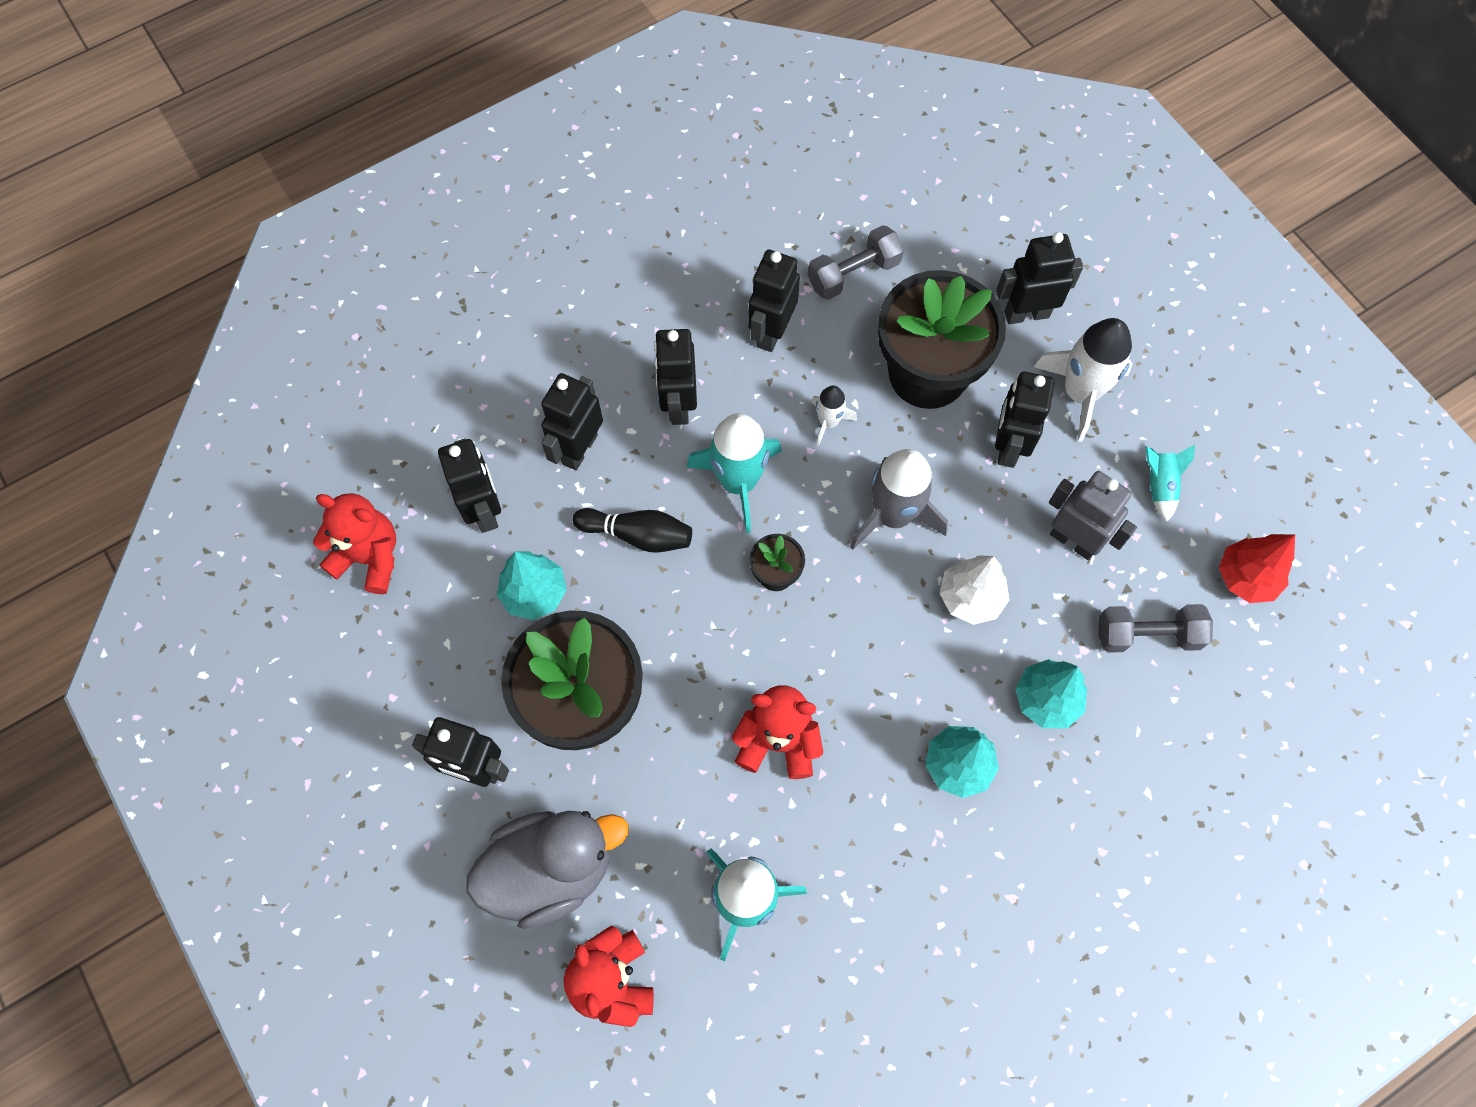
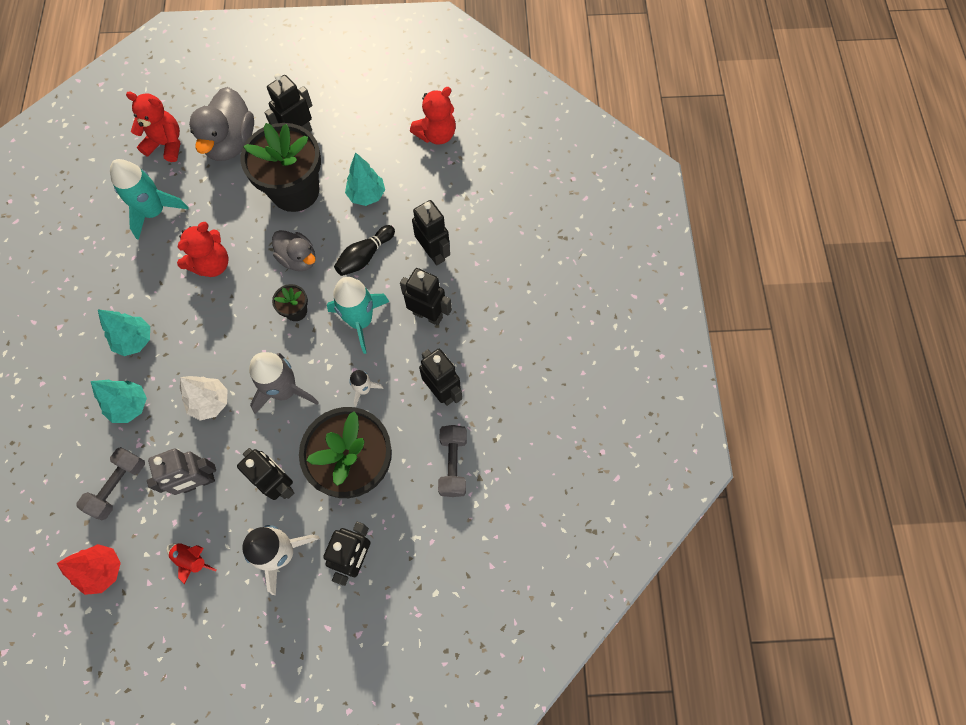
camera: 120 degrees right, 0 degrees up
(484, 510) = (428, 193): black robot -> none
(695, 623) = (298, 259): none -> grey duck
(1159, 485) = (192, 560): turquoise rocket -> red rocket

